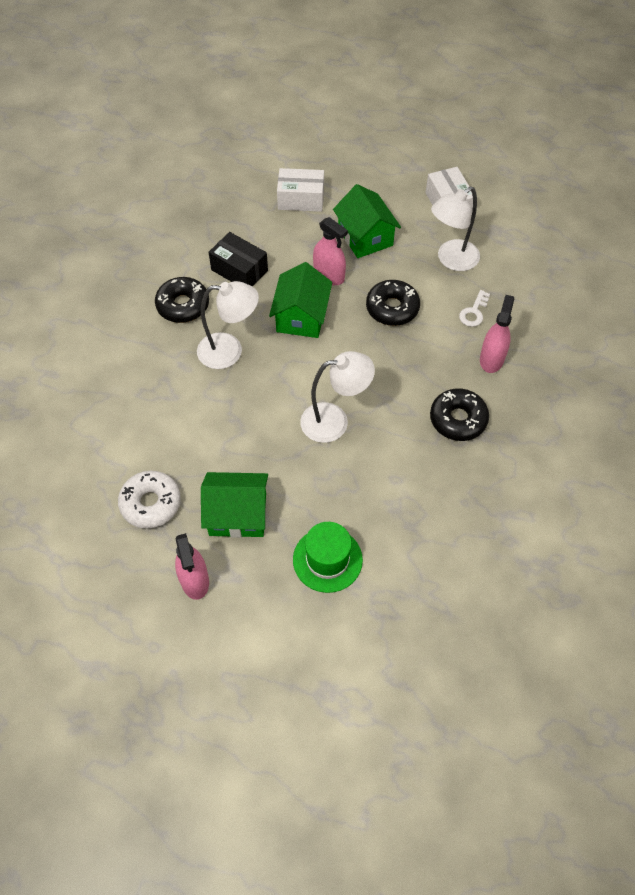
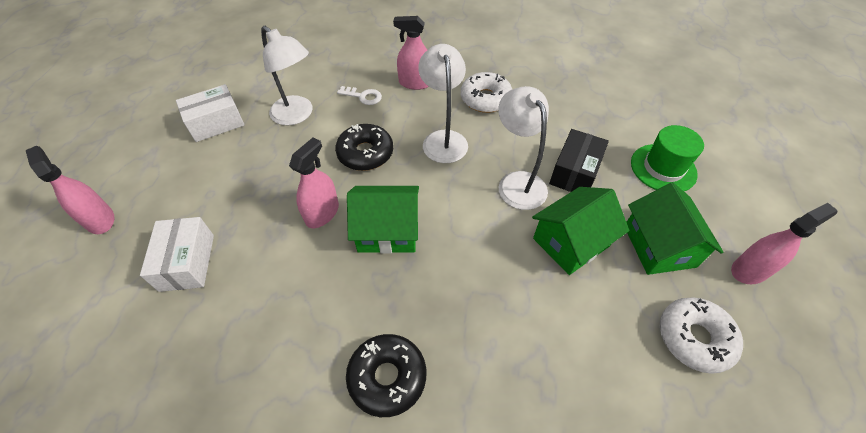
camera: 100 degrees left, 5 degrees down
(229, 351) = (453, 298): white lamp -> white lamp (443, 139)
(239, 270) = (317, 314): black box -> black box (574, 172)
(351, 149) = (100, 219): none -> pink spray bottle
(365, 237) = (261, 187): green house -> green house (571, 242)
(458, 419) = (485, 99): black donut -> white donut

